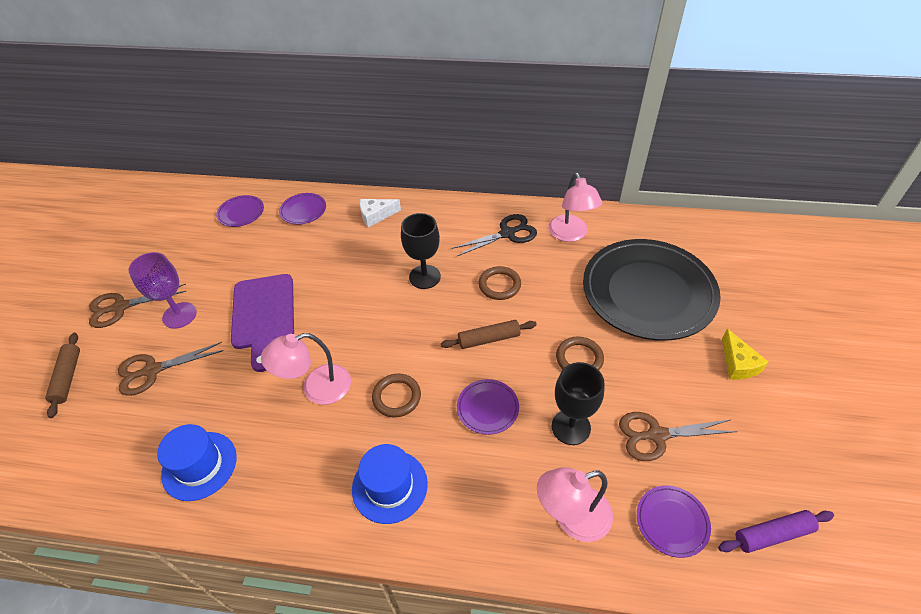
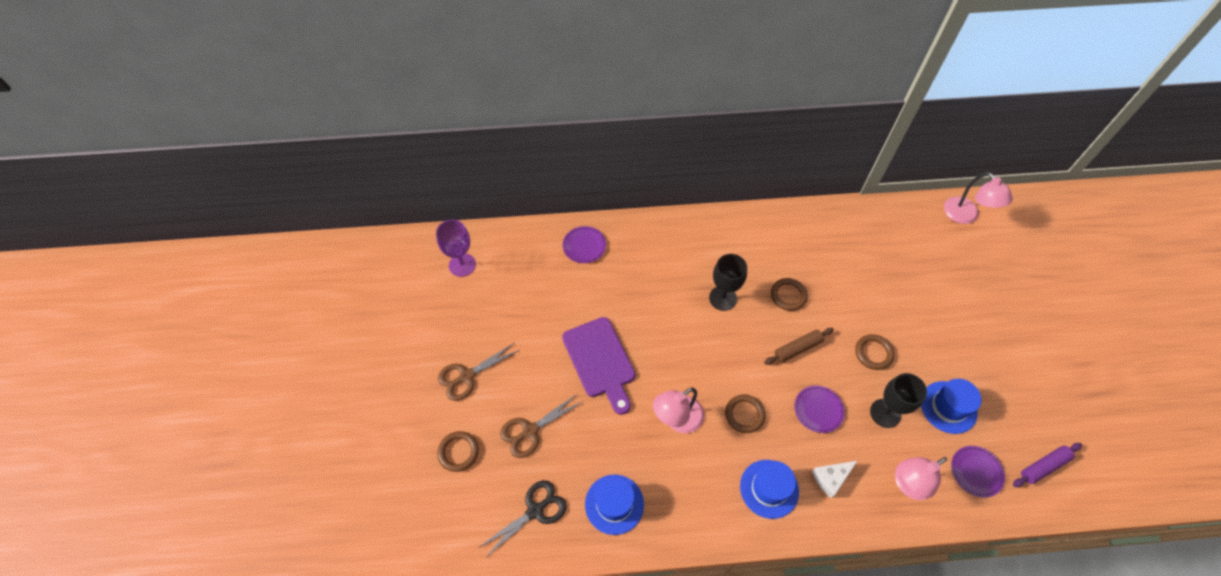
camera: 15 degrees left, 10 degrees up
(67, 377) = (458, 452): brown rolling pin -> brown ring
(179, 315) = (525, 374): purple goblet -> purple goblet (462, 265)
(241, 213) = (526, 258): purple plate -> none
(376, 215) = (654, 241): white cheese -> white cheese (831, 478)
(507, 234) = (776, 242): black scissors -> black scissors (535, 511)
(570, 234) = (830, 234): pink lamp -> pink lamp (965, 216)
(648, 292) = (908, 282): black plate -> none
(657, 435) = (948, 407): brown scissors -> blue hat
(738, 363) = (991, 335): yellow cheese -> none

